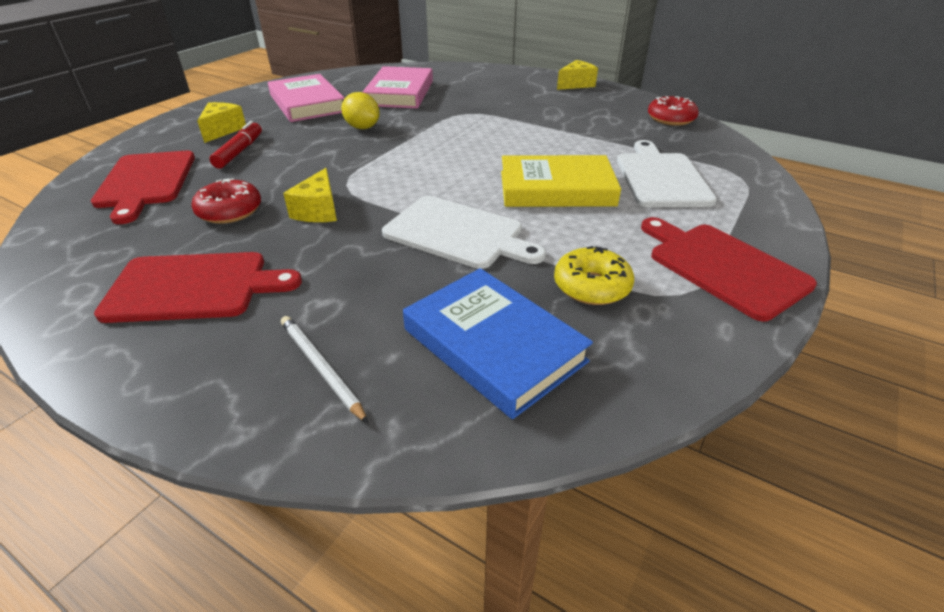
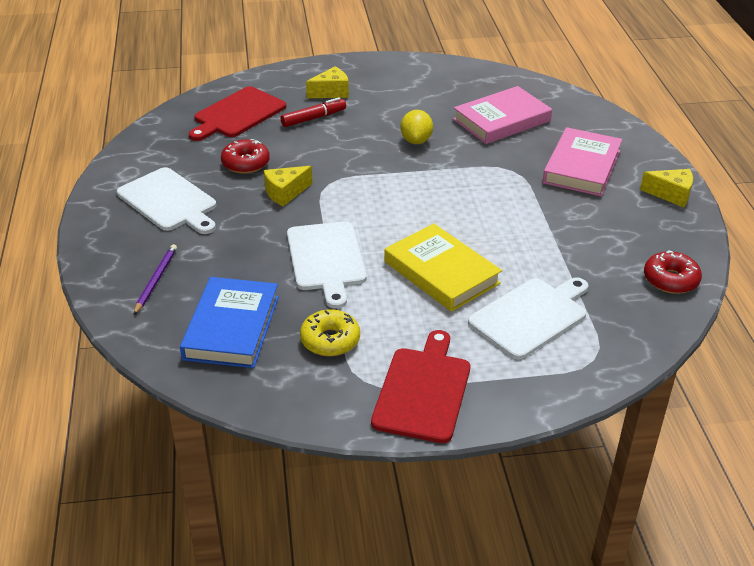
camera: 50 degrees right, 0 degrees up
(194, 287) = (169, 201): red cutting board -> white cutting board
(307, 103) = (419, 95): pink book -> pink book (581, 167)
(321, 368) = (156, 280): white pencil -> purple pencil

